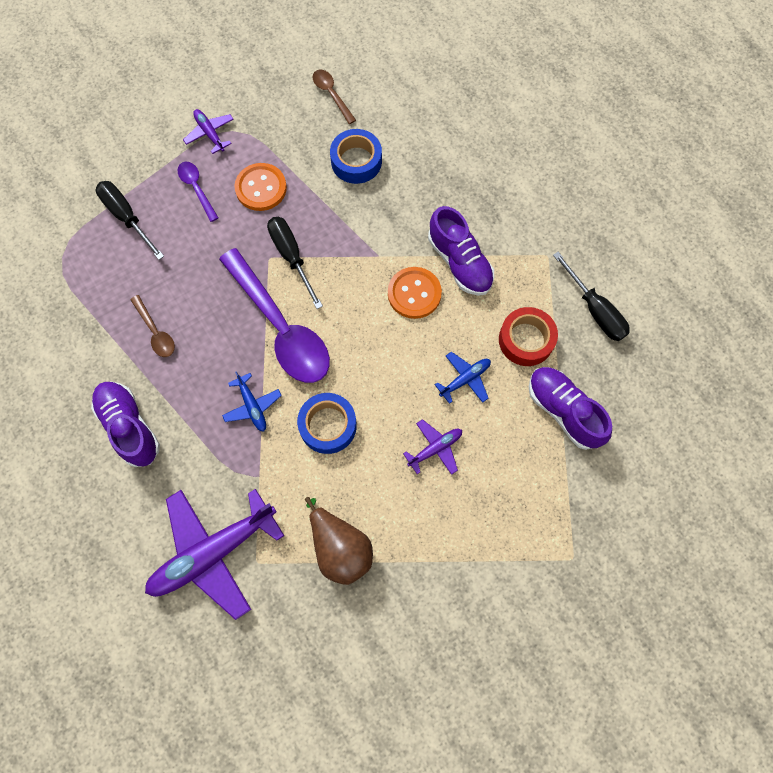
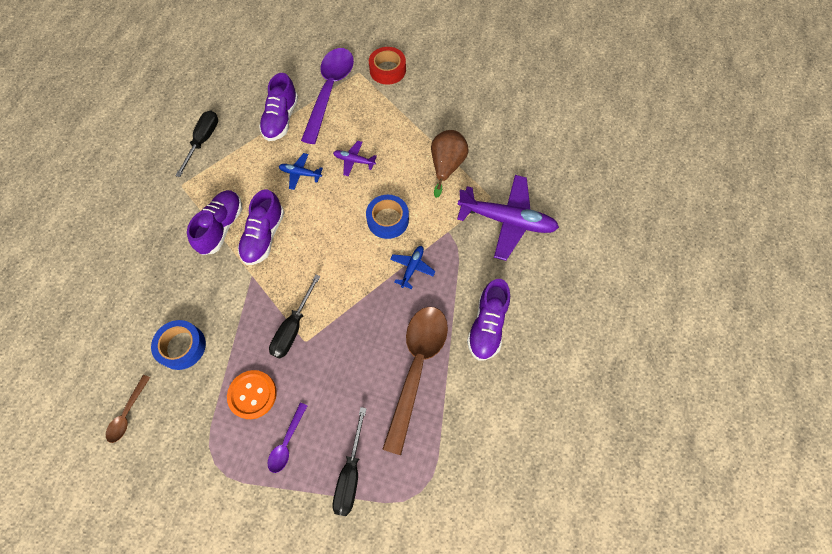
camera: 130 degrees left, 5 degrees down
(155, 332) = (417, 367): brown spoon -> brown spoon, size x2.22
(210, 133) = (229, 479): purple plane -> none
(281, 327) = (349, 293): purple spoon -> purple spoon (330, 91)
(414, 293) = (264, 236): orange button -> purple shoe
(526, 340) = (250, 161): red tape -> red tape (387, 70)

